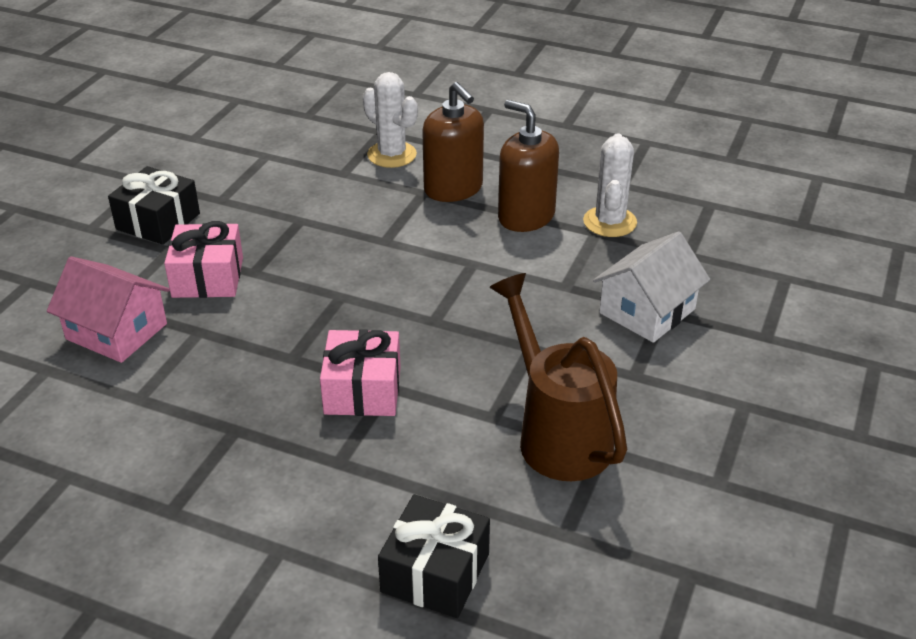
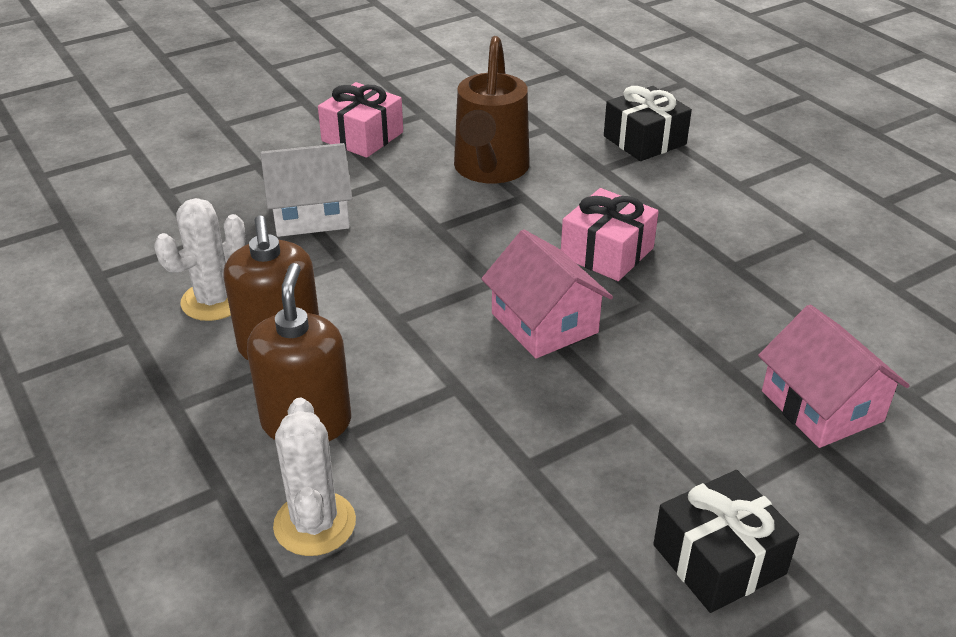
camera: 145 degrees left, 0 degrees up
(208, 277) = (690, 431): pink gift -> pink gift (362, 136)
(363, 305) = (544, 323): none -> pink house

